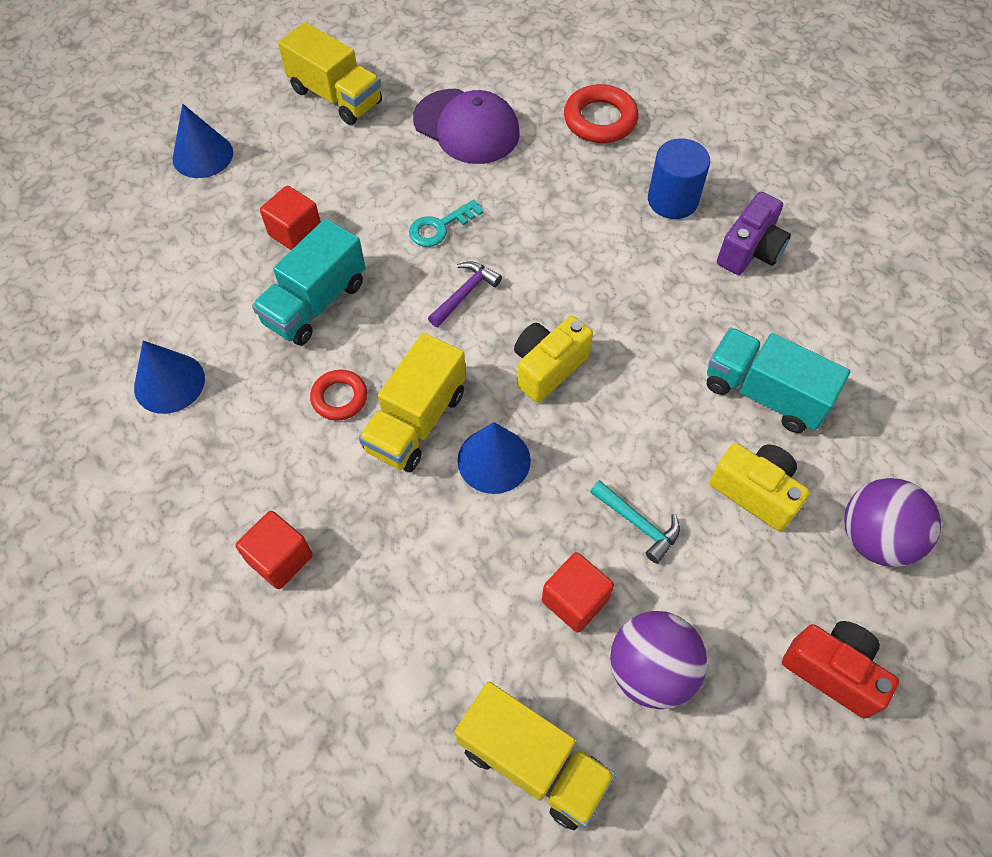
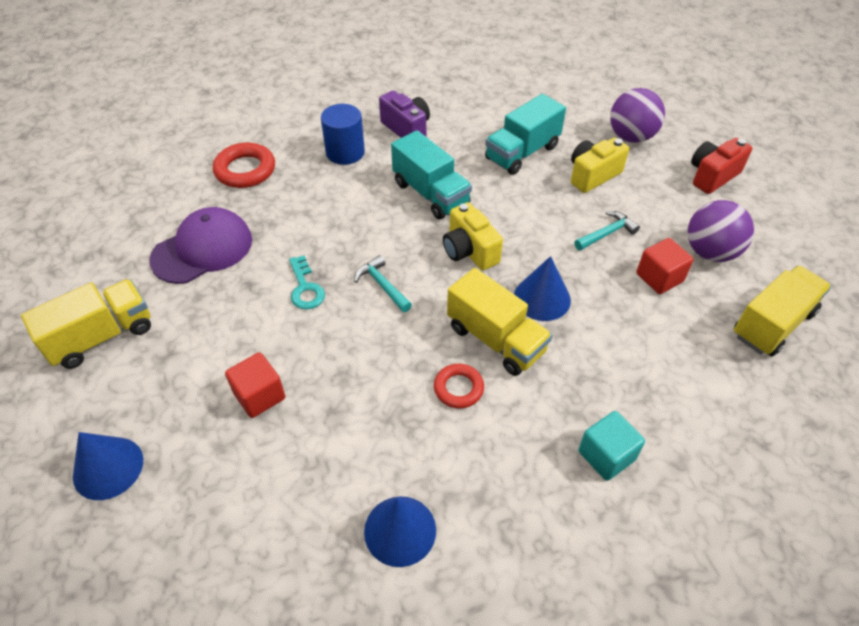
camera: 75 degrees left, 10 degrees down
(280, 558) = (606, 455): red cube -> turquoise cube
(315, 303) = (350, 391): turquoise truck -> turquoise truck (431, 194)
(465, 293) = (382, 285): purple hammer -> turquoise hammer

